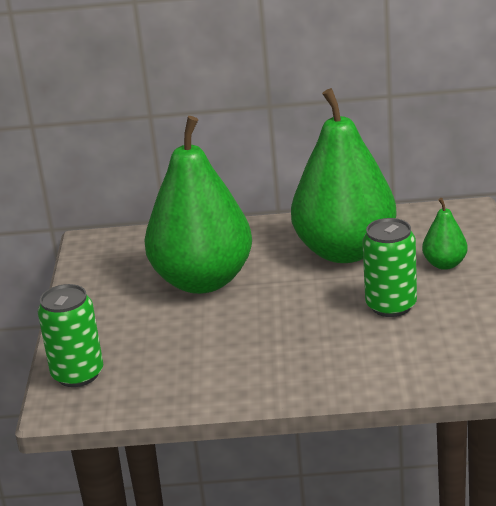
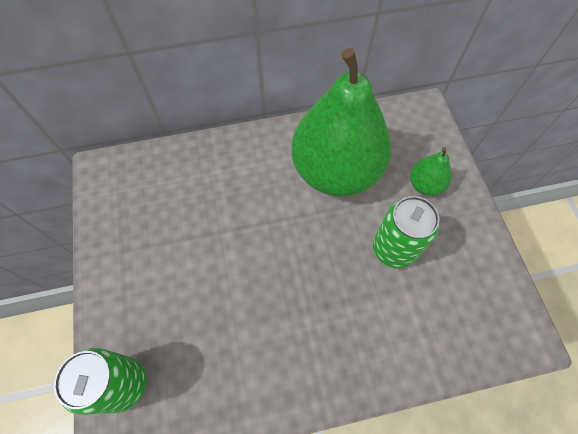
camera: 15 degrees left, 35 degrees up
(203, 281) = (217, 223): green pear -> none

